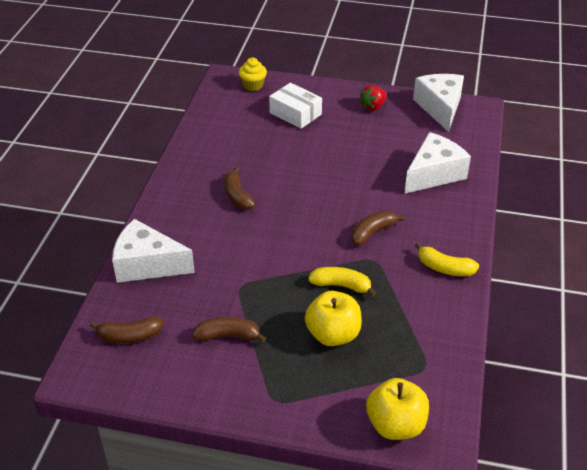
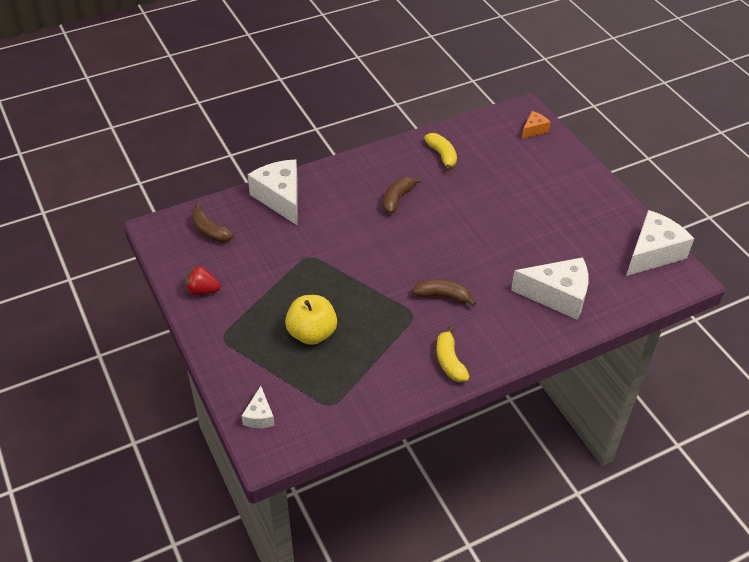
camera: 50 degrees right, 5 degrees up
(228, 336) = (256, 278): brown banana -> none
(253, 85) = (534, 130): yellow cupcake -> orange cheese
(295, 113) = (530, 173): white box -> none
(341, 285) = (365, 310): yellow banana -> yellow banana (442, 155)
(373, 107) = (598, 211): red strawberry -> red strawberry (202, 290)
(395, 425) = (259, 416): yellow apple -> white cheese

